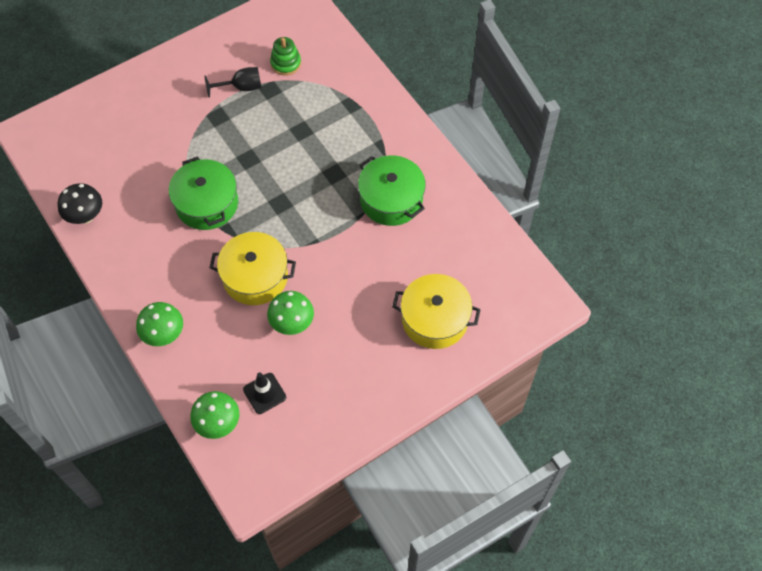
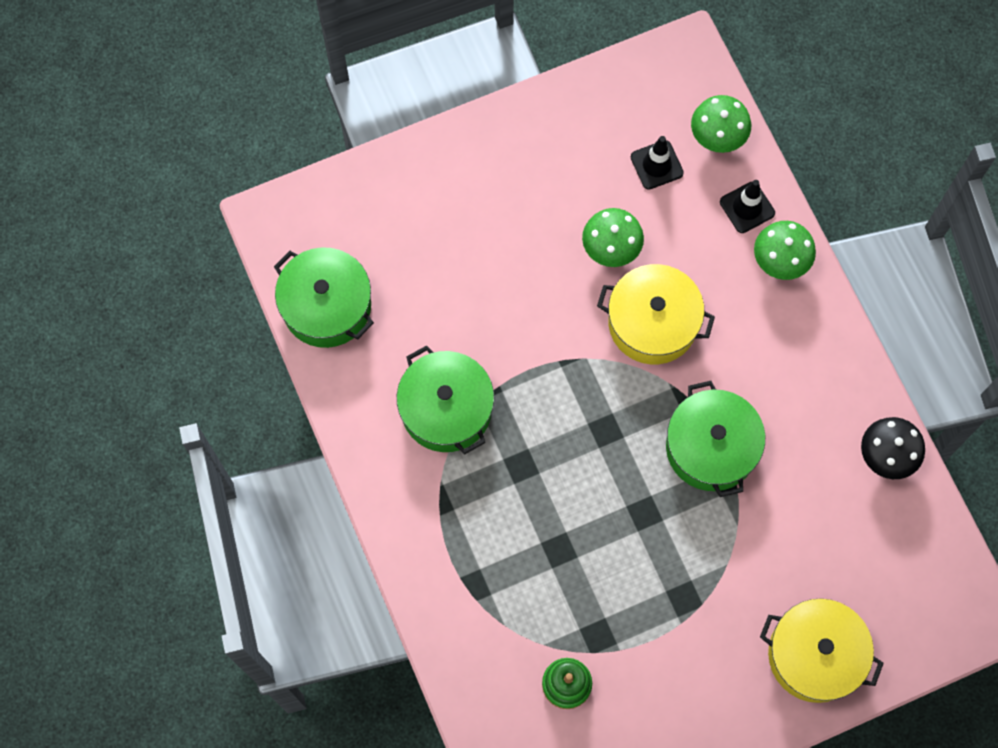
camera: 170 degrees left, 10 degrees up
(191, 371) = (747, 207): none -> black traffic cone
(241, 87) = (642, 648): black goblet -> none
(435, 319) = (424, 224): yellow pot -> yellow pot (815, 655)
(490, 252) = (327, 306): none -> green pot

